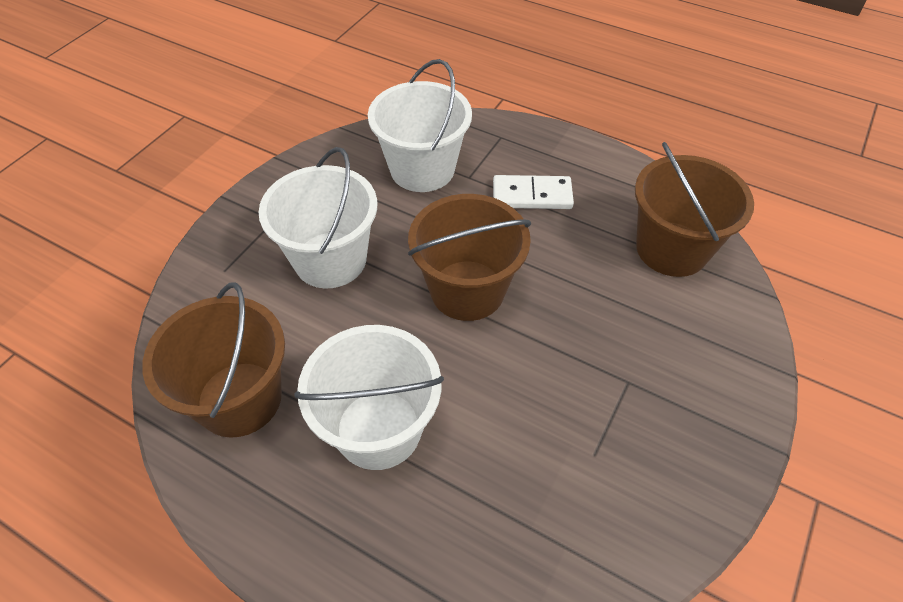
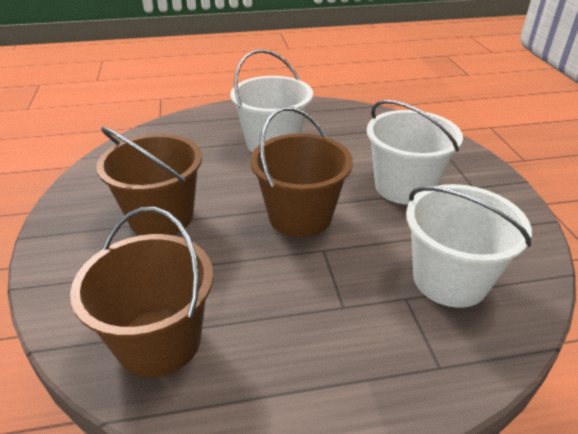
camera: 140 degrees right, 15 degrees down
(239, 399) = (349, 124): brown bucket -> brown bucket (161, 217)
(532, 195) = (333, 315): white domino -> none

